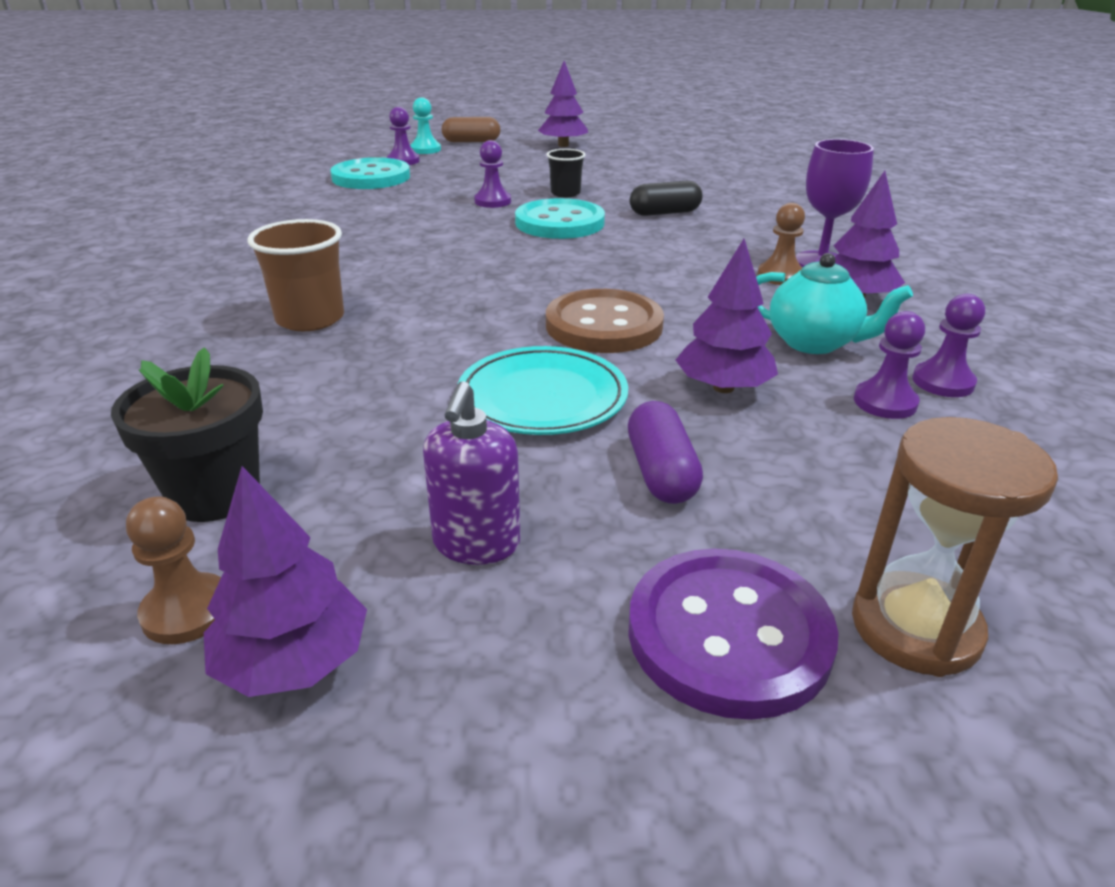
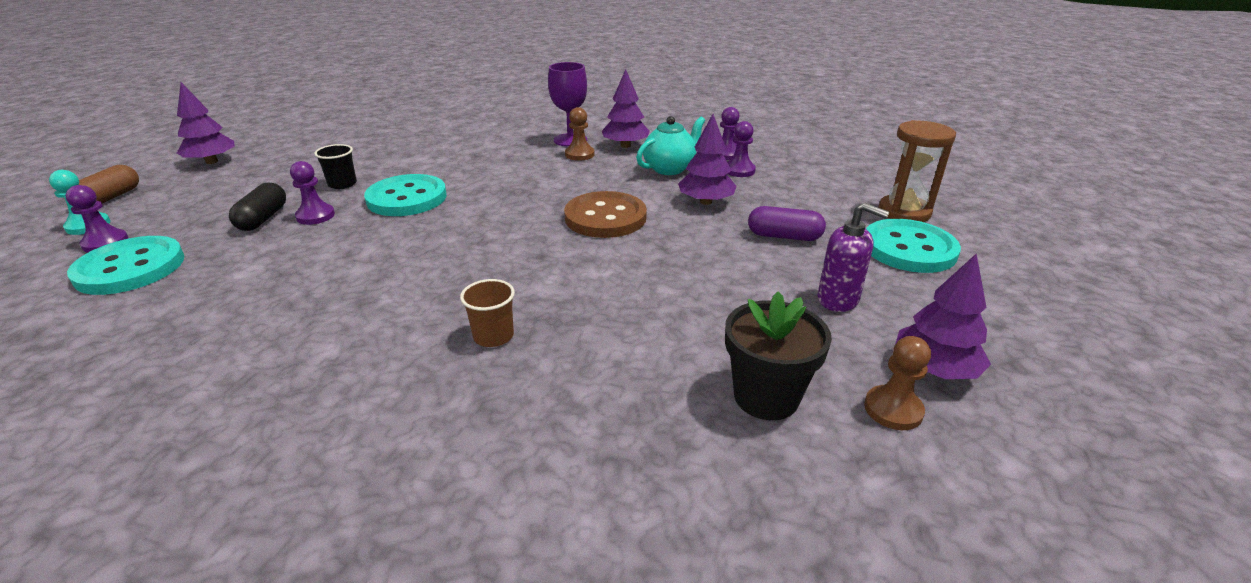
camera: 70 degrees left, 0 degrees up
(310, 319) = (493, 336): brown cup -> brown cup, size x0.63
(542, 398) = (690, 254): turquoise plate -> none
(665, 213) = (437, 160): black capsule -> black capsule (263, 219)
(729, 634) = (909, 249): purple button -> turquoise button

